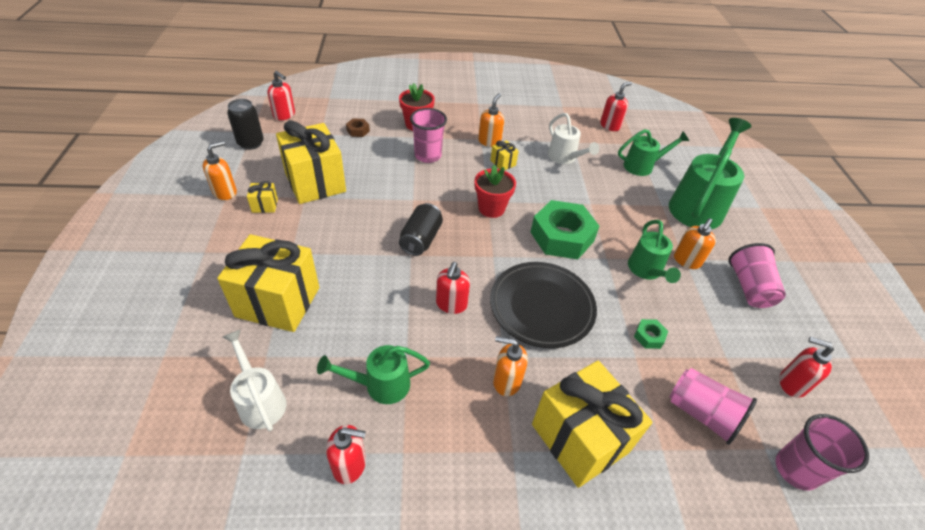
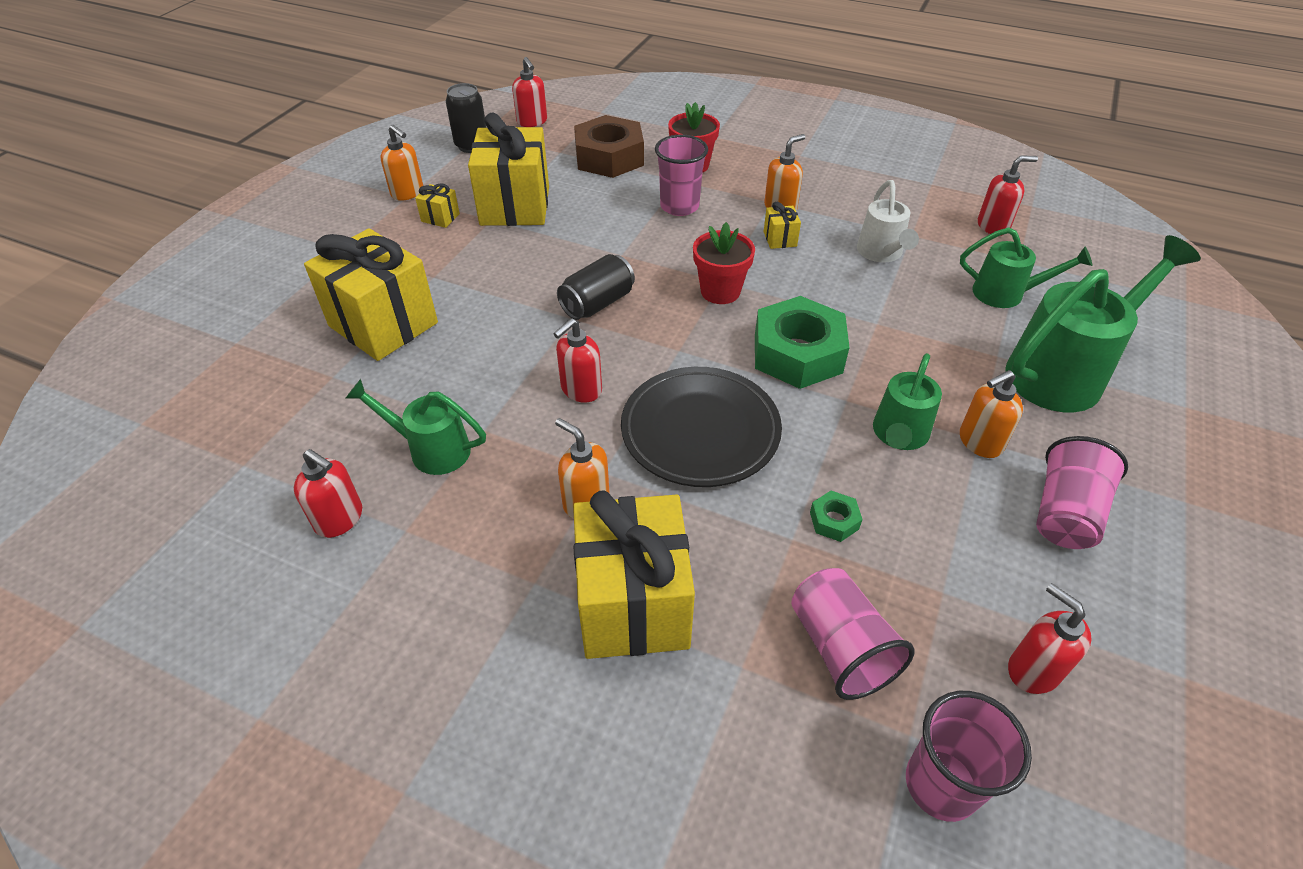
camera: 30 degrees right, 0 degrees up
(225, 192) = (408, 193): orange soap dispenser -> orange soap dispenser turned 60 degrees clockwise
(260, 401) = (296, 419): white watering can -> none
(358, 131) = (609, 157): brown nut -> brown nut, size x2.36

